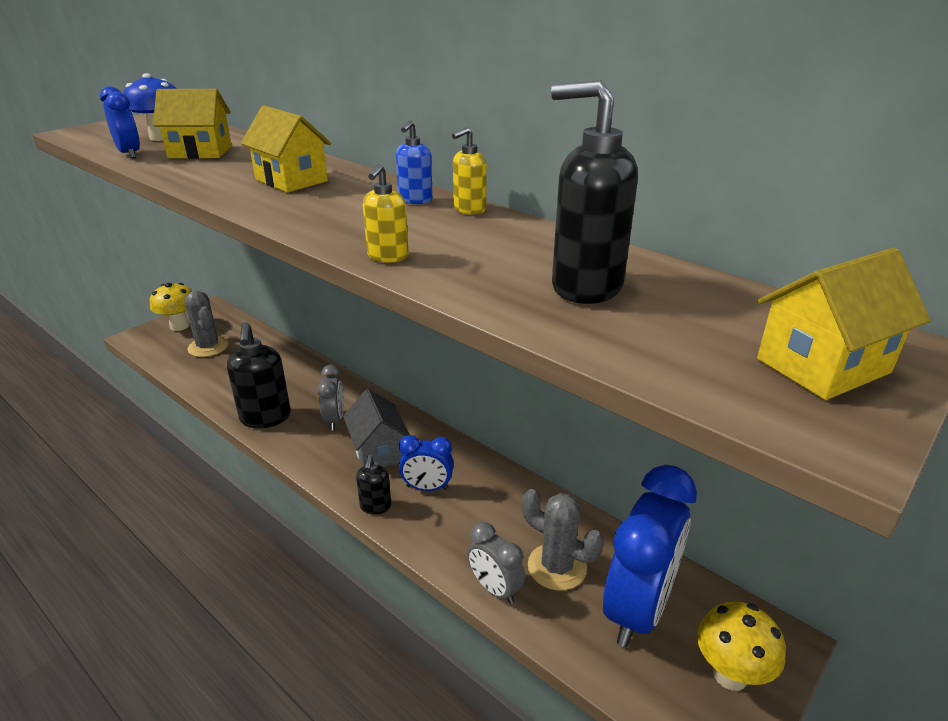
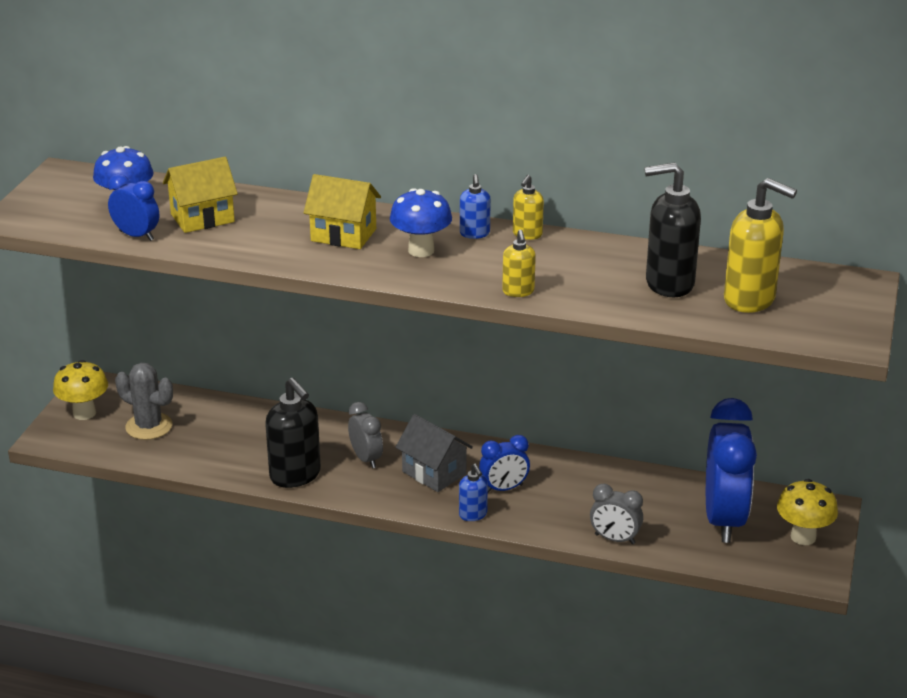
camera: 25 degrees left, 0 degrees up
(342, 203) = (421, 250): none -> blue mushroom
(375, 507) = (473, 515): black soap dispenser -> blue soap dispenser
(557, 567) = (650, 511): grey cactus -> none
(690, 330) = (750, 300): none -> yellow soap dispenser
(823, 366) = (828, 304): yellow house -> none

